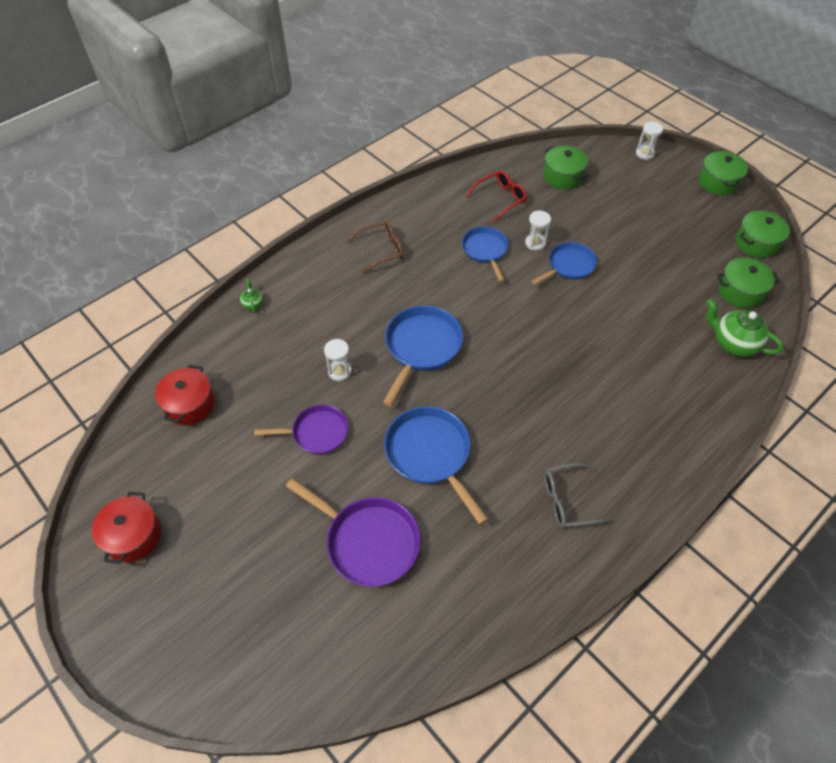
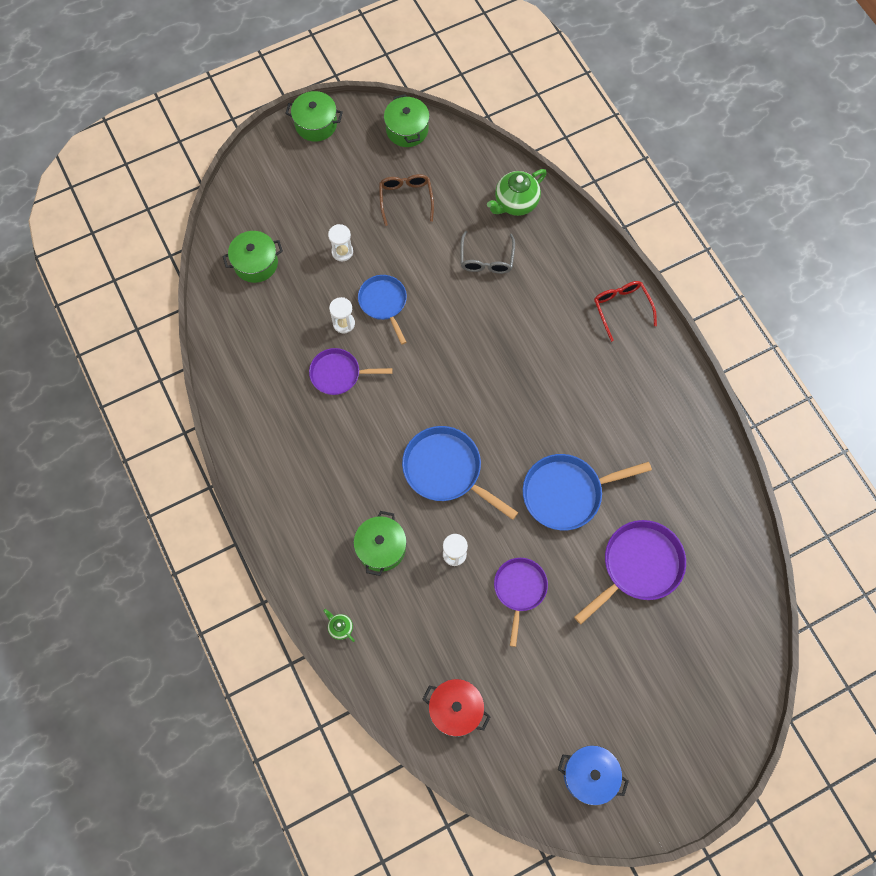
camera: 75 degrees left, 15 degrees up
(133, 536) = (589, 775): red pot -> blue pot
(253, 304) = (340, 627): green teapot -> green teapot turned 45 degrees clockwise
(381, 250) = (304, 478): brown glasses -> brown glasses (406, 199)
(485, 250) = (338, 374): blue pan -> purple pan
(500, 198) = (268, 336): red glasses -> red glasses (621, 308)
(568, 501) = (636, 394): grey glasses -> grey glasses (486, 259)
(645, 153) = (249, 172): white hourglass -> white hourglass (342, 252)
(740, 291) = (460, 170): green pot -> green pot (381, 548)

